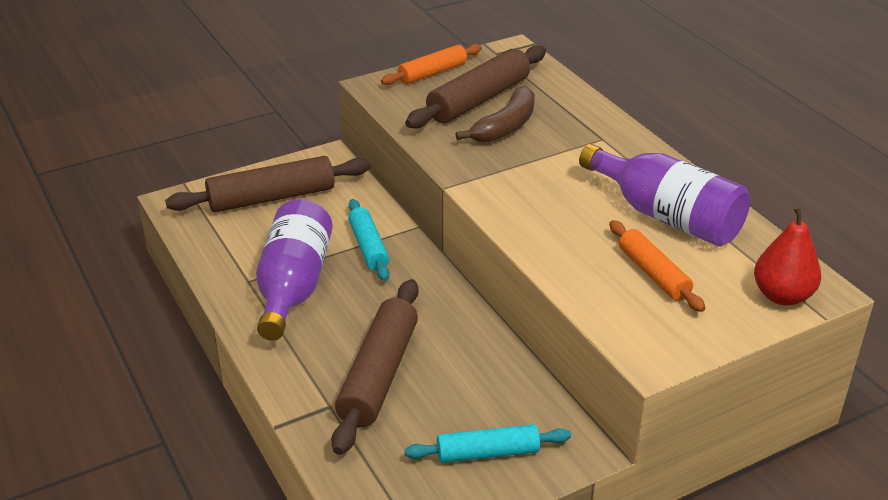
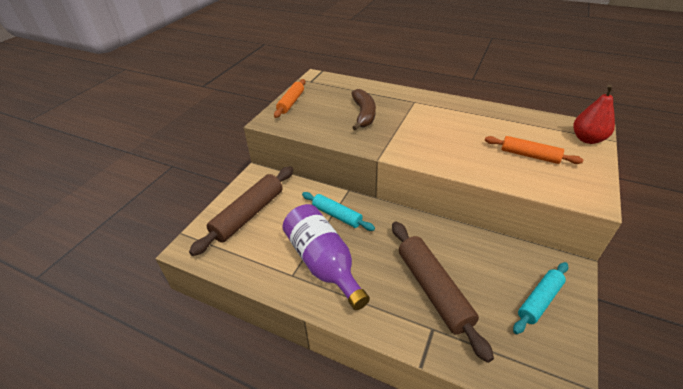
camera: 35 degrees left, 5 degrees up
(478, 99) = (332, 106): brown rolling pin -> none
(666, 216) = (492, 125): purple bottle -> none

